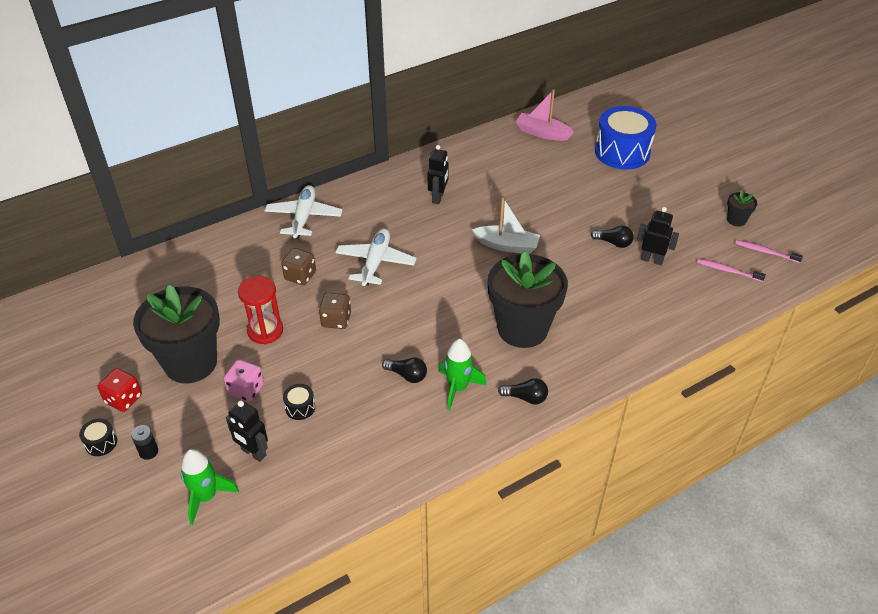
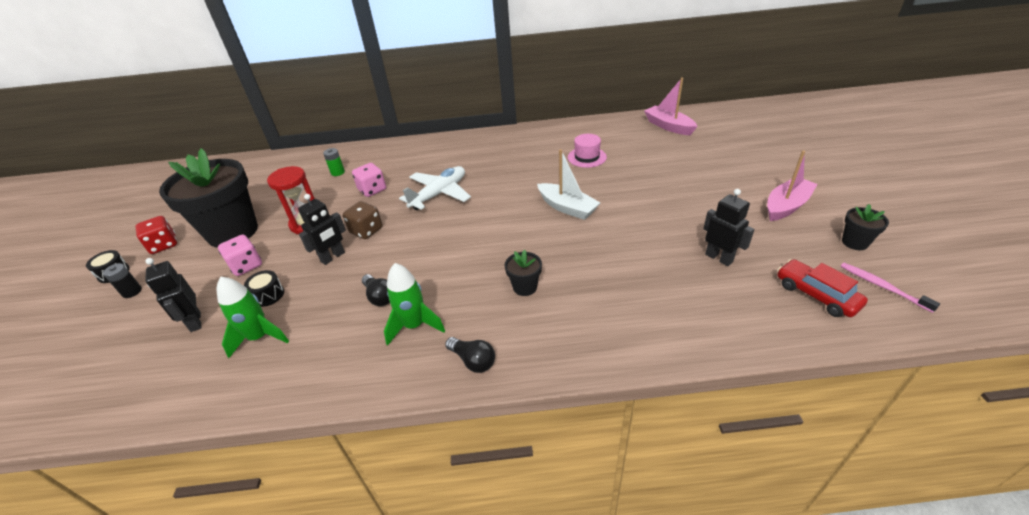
camera: 30 degrees right, 5 degrees down
(206, 497) = (123, 347): green rocket -> green rocket (260, 337)
(240, 266) = (337, 172): none -> green battery
(300, 276) = (372, 190): brown dice -> pink dice
(304, 217) = (415, 150): white plane -> none
(438, 197) = (534, 157): black robot -> black robot (333, 257)
(489, 186) = (587, 157): none -> pink hat
(522, 329) = (525, 287): black flower pot -> black flower pot, size x0.42
(613, 243) = (683, 231): black light bulb -> none
(622, 152) = (743, 154): blue drum -> none
(678, 199) = (786, 206): none -> pink boat
(728, 271) = (816, 295): pink toothbrush -> red car

